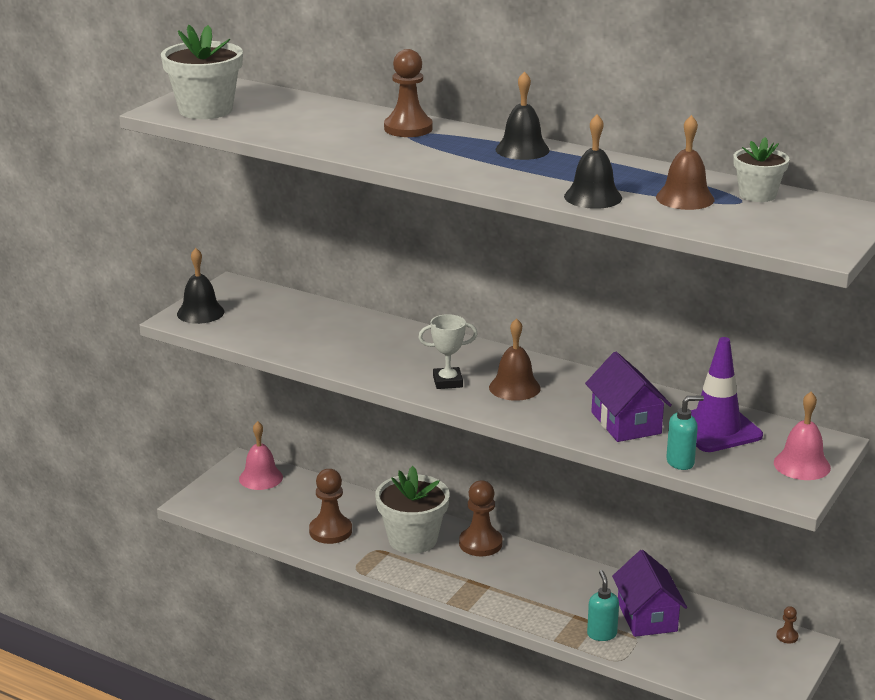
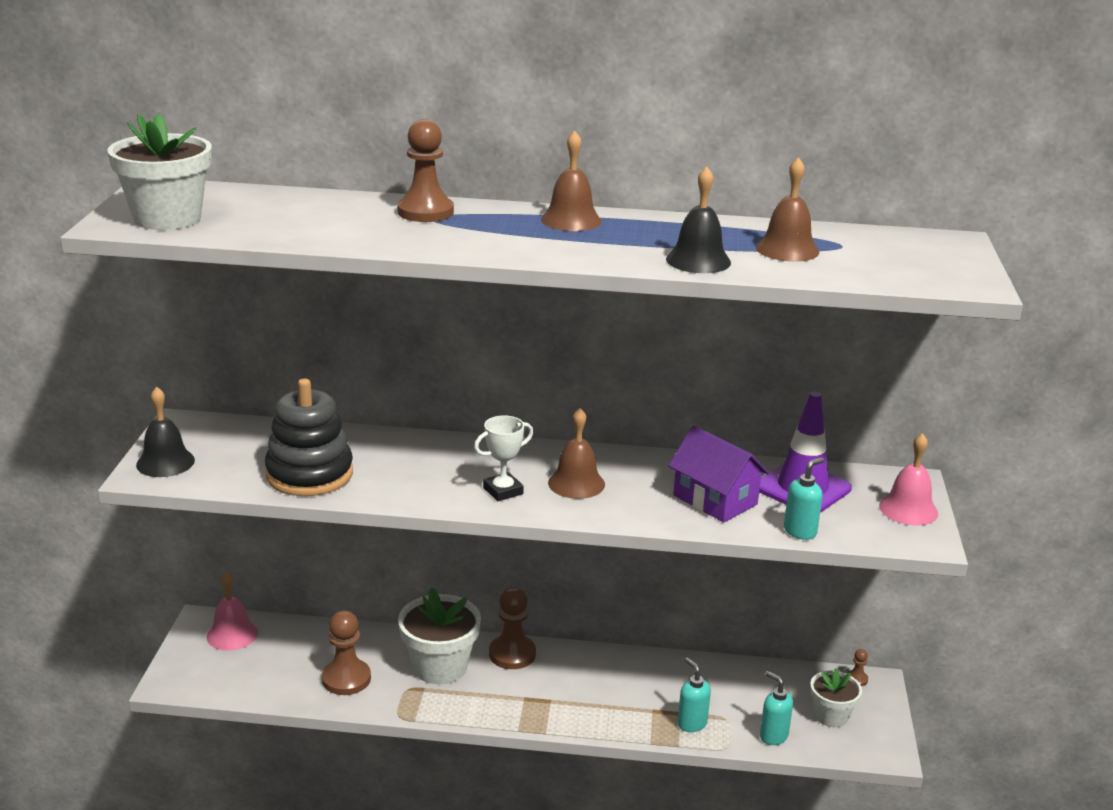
camera: 25 degrees left, 0 degrees up
(302, 341) = (309, 474): none -> black stacking toy
(522, 149) = (571, 220): black bell -> brown bell
(647, 616) = (721, 692): purple house -> none
(669, 662) = (773, 736): none -> turquoise soap dispenser
(757, 195) = (848, 237): white flower pot -> white flower pot (831, 716)

